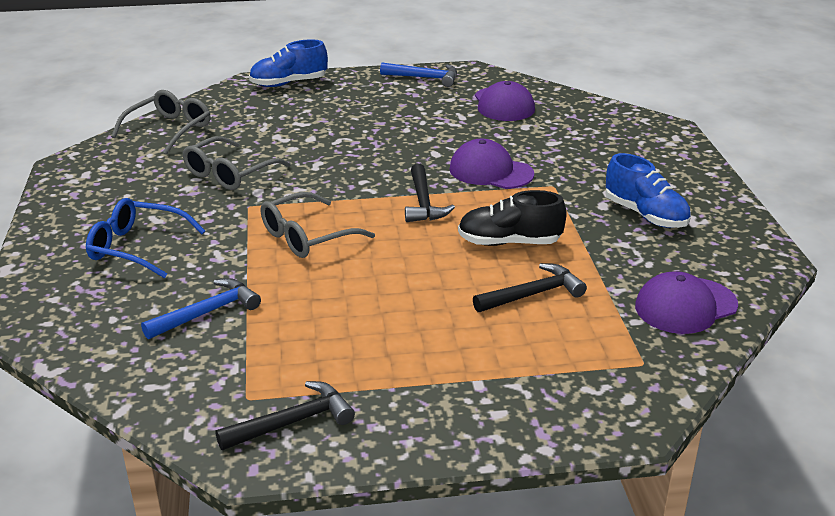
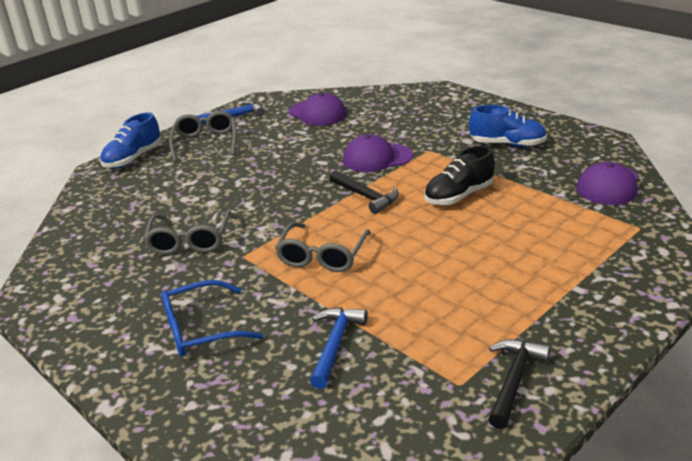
camera: 35 degrees left, 0 degrees up
(169, 129) = (82, 231): grey glasses -> grey glasses (205, 142)
(533, 294) = (522, 220): black hammer -> none

